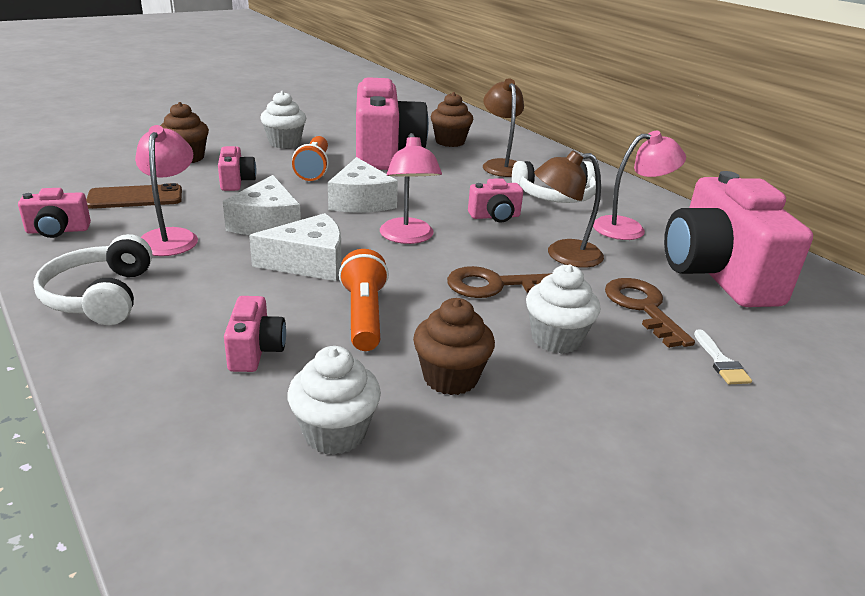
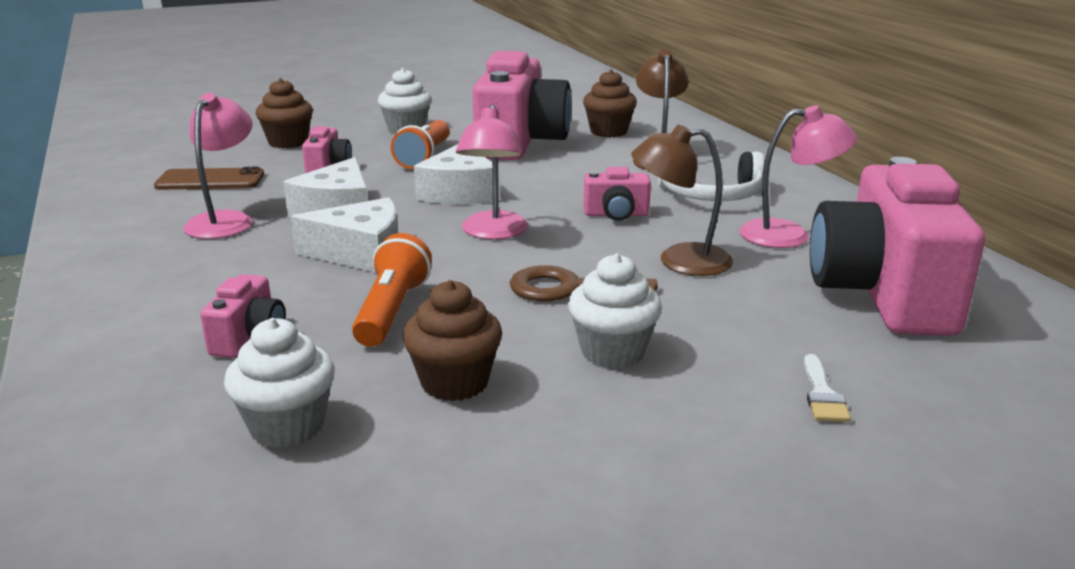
camera: 15 degrees right, 5 degrees down
(58, 231) = (113, 209): pink camera -> none
(100, 296) = (120, 274): white headphones -> none
(642, 307) = (750, 325): brown key -> none

